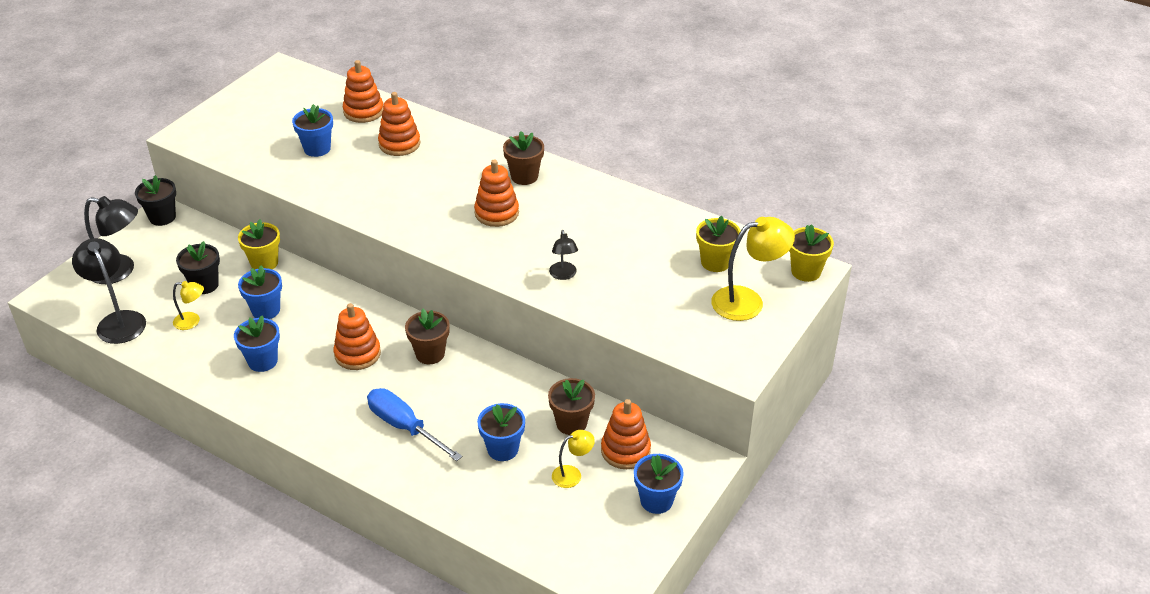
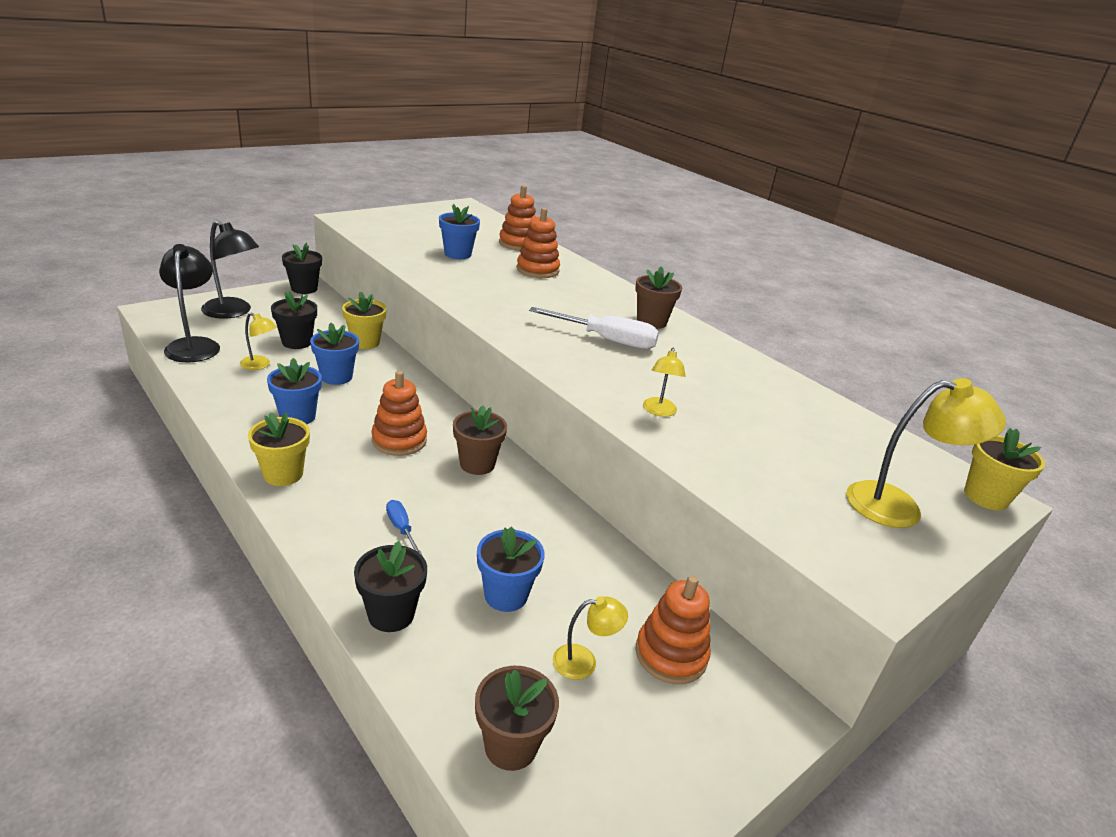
camera: 15 degrees right, 10 degrees down
(404, 427) = (401, 528): blue screwdriver -> blue screwdriver, size x0.50
(434, 488) = (391, 614): none -> black flower pot
(496, 213) = (607, 340): orange stacking toy -> white screwdriver
(563, 275) = (659, 411): black lamp -> yellow lamp
(571, 423) = (609, 593): brown flower pot -> brown flower pot (511, 745)
(656, 501) = (694, 747): blue flower pot -> none
(715, 262) = (858, 452): yellow flower pot -> yellow flower pot (283, 474)

